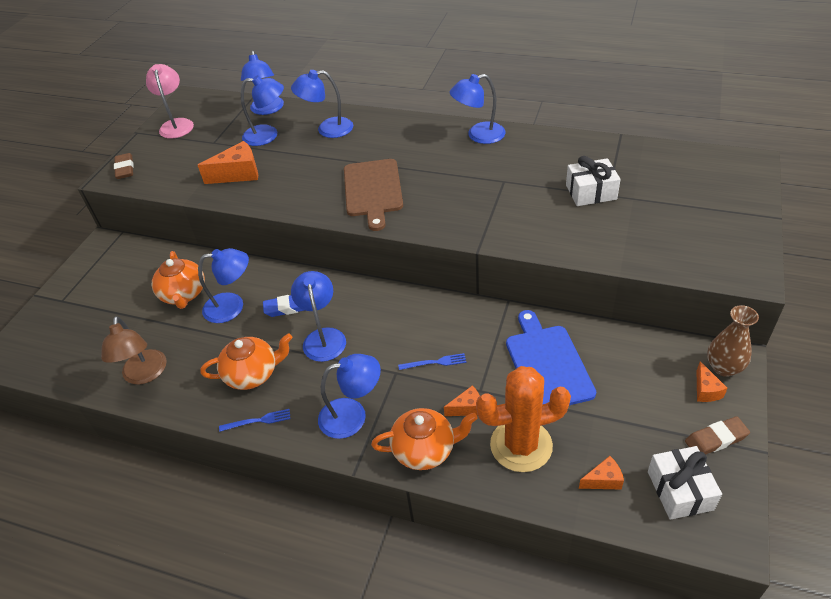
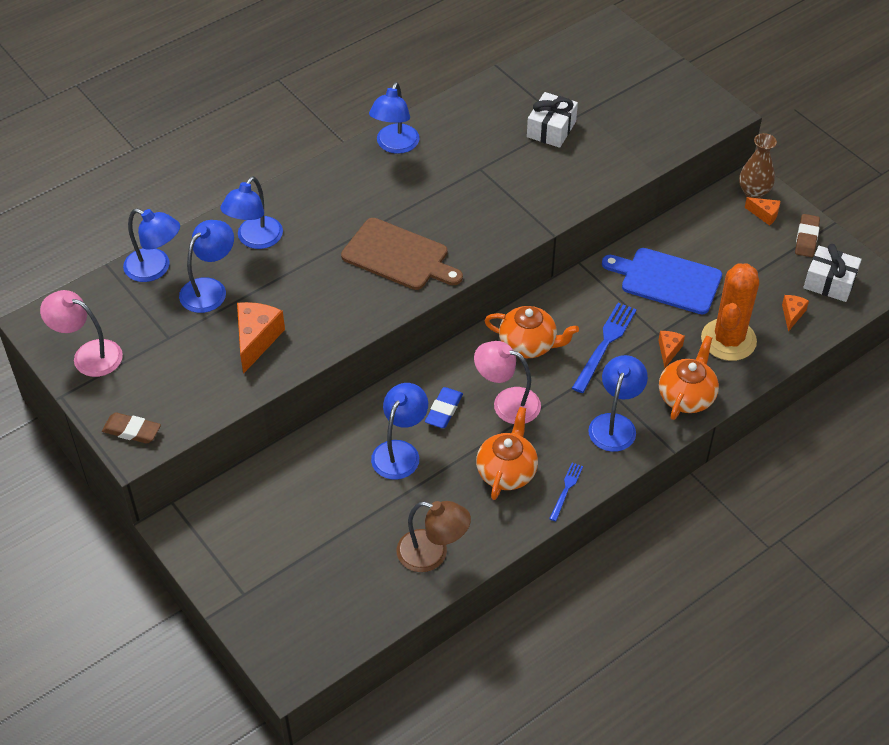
camera: 60 degrees left, 5 degrees up
(184, 294) = (342, 484): orange teapot -> orange teapot (528, 344)
(323, 337) = (507, 402): blue lamp -> pink lamp
(435, 362) = (605, 344): blue fork -> blue fork, size x1.82

